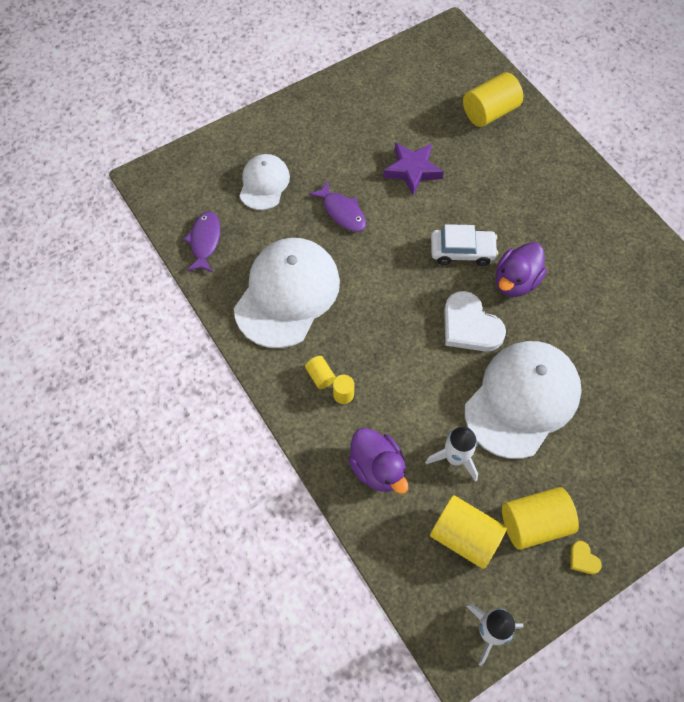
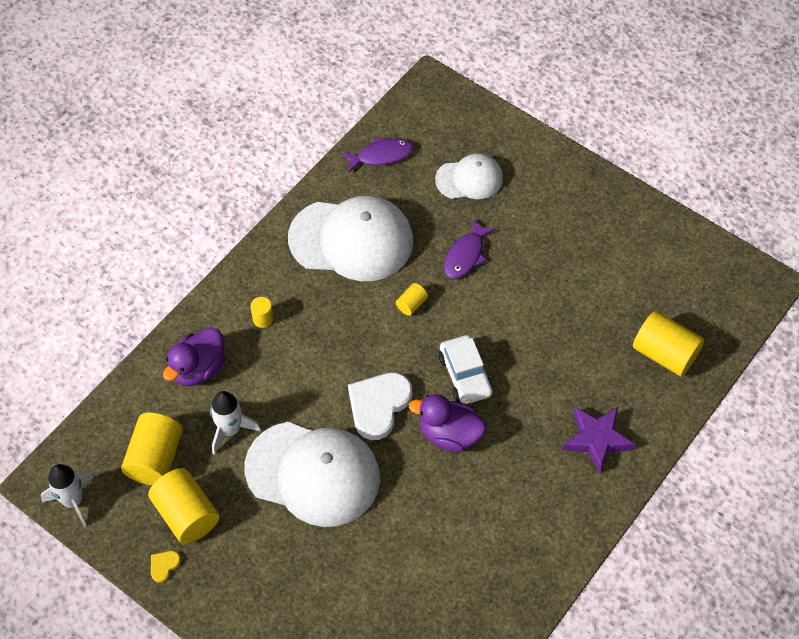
camera: 70 degrees right, 5 degrees down
(320, 376) = (274, 294): yellow cylinder -> yellow cylinder (411, 304)
(412, 170) = (547, 302): purple star -> purple star (597, 439)

